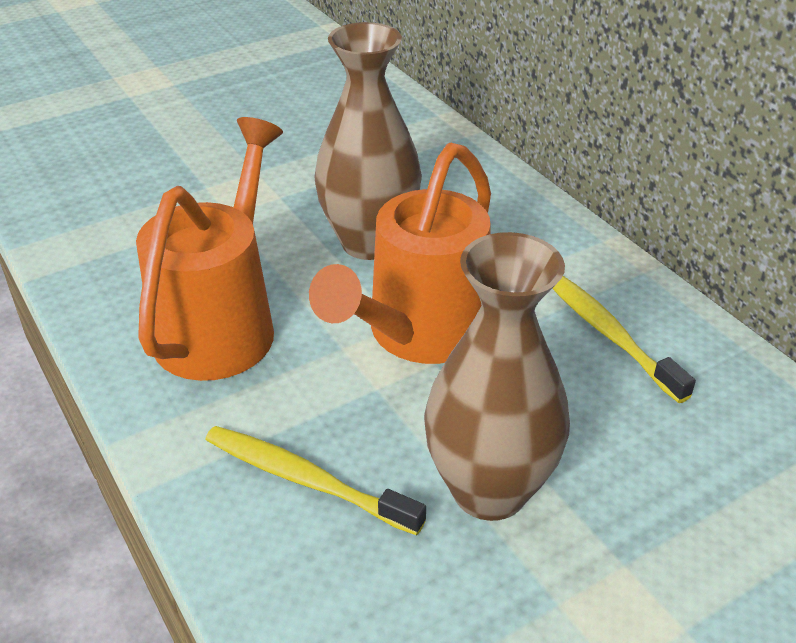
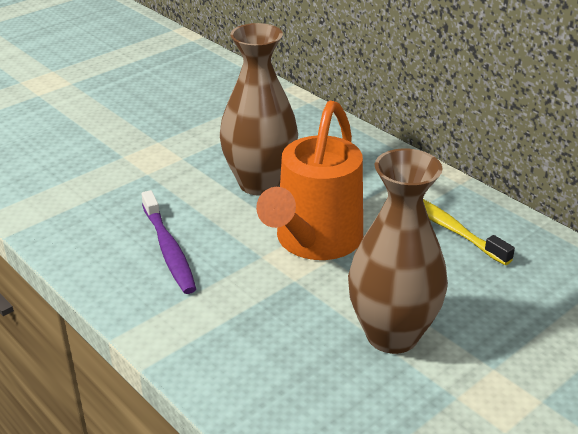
camera: 10 degrees left, 5 degrees down
(223, 323) = (168, 249): orange watering can -> purple toothbrush
(306, 480) = (263, 344): yellow toothbrush -> none

